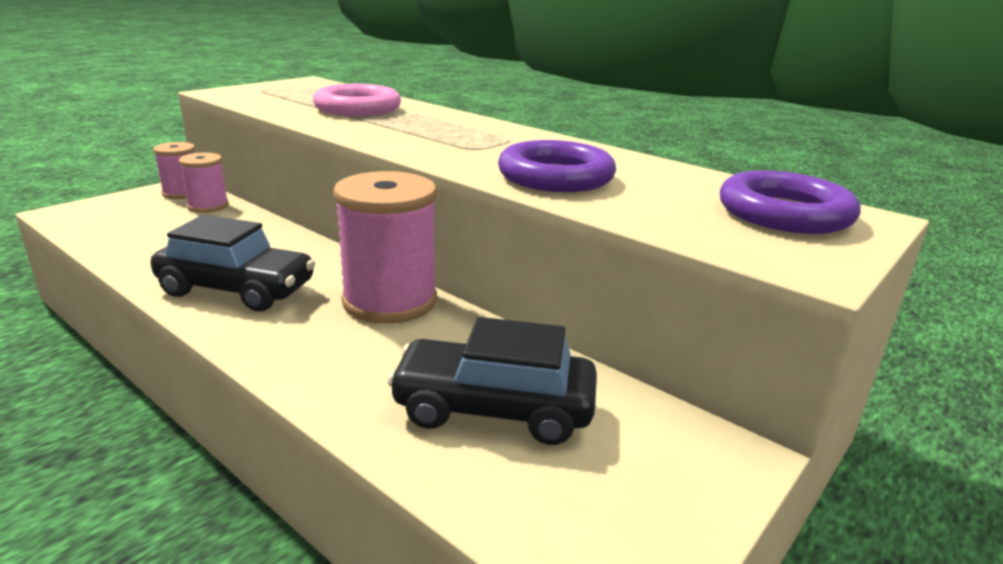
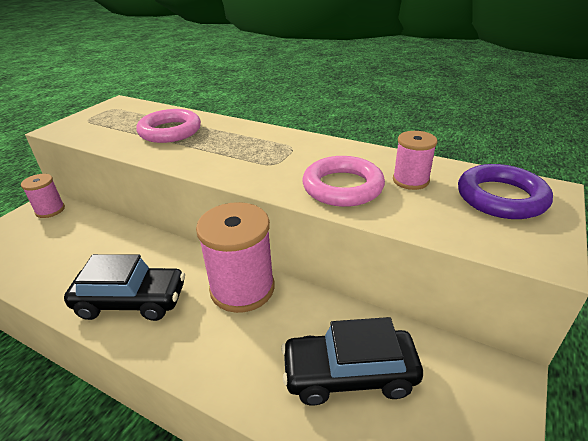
camera: 10 degrees left, 10 degrees up
(208, 206) = (75, 220): pink spool -> pink spool (410, 180)
(555, 176) = (342, 187): purple ring -> pink ring

